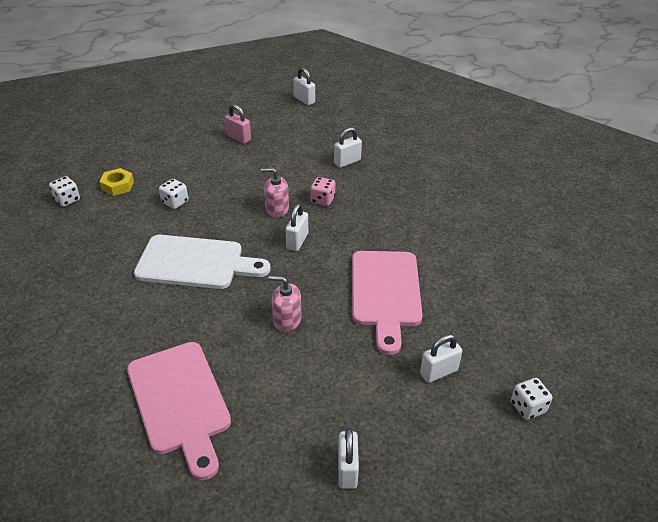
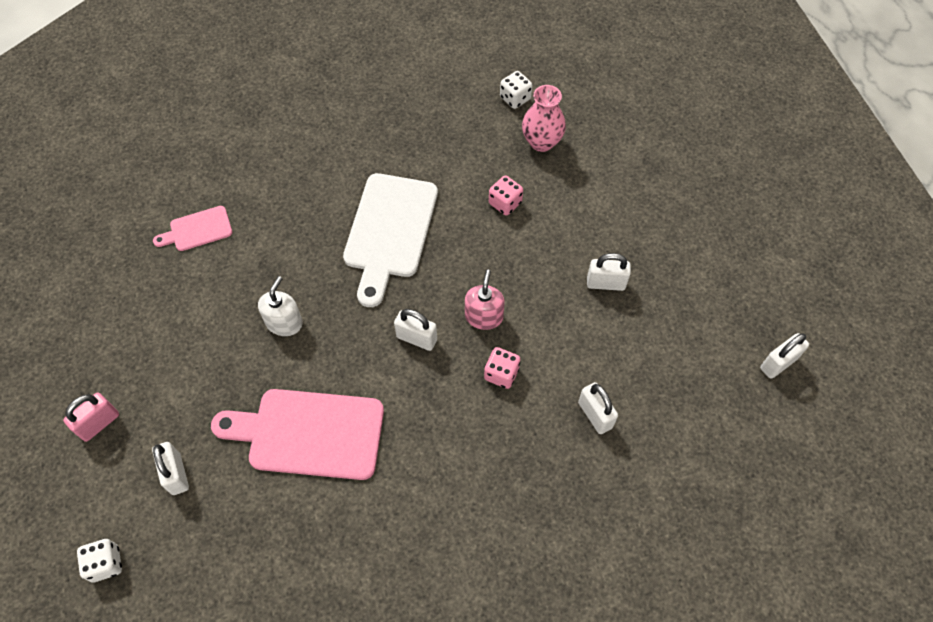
camera: 95 degrees right, 20 degrees up
(118, 186) = (541, 142): yellow nut -> pink vase
(175, 202) = (505, 203): white dice -> pink dice
(180, 402) = (197, 230): pink cutting board -> pink cutting board, size x0.51
(239, 138) = (656, 269): pink padlock -> pink padlock (99, 423)
(287, 320) = (284, 322): pink soap dispenser -> white soap dispenser
(347, 470) = (85, 368): white padlock -> white padlock (605, 283)

